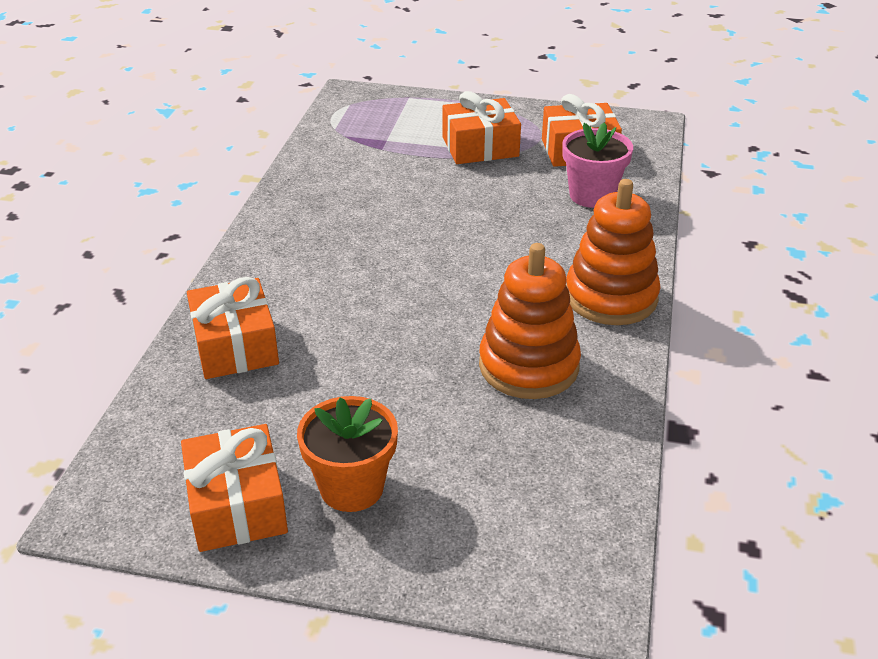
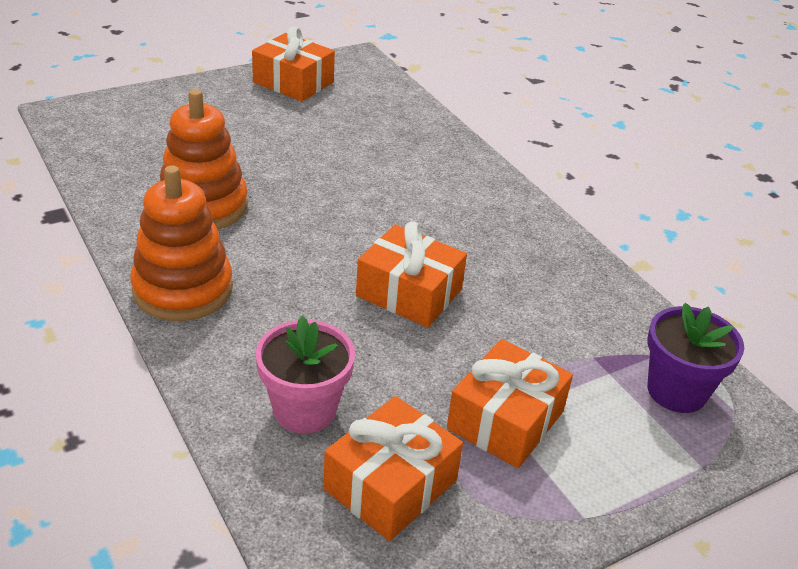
camera: 135 degrees right, 0 degrees up
(235, 346) = (414, 140): orange gift -> orange gift (409, 293)
(351, 487) = (243, 108): orange flower pot -> none
(365, 120) = (676, 391): none -> purple flower pot

